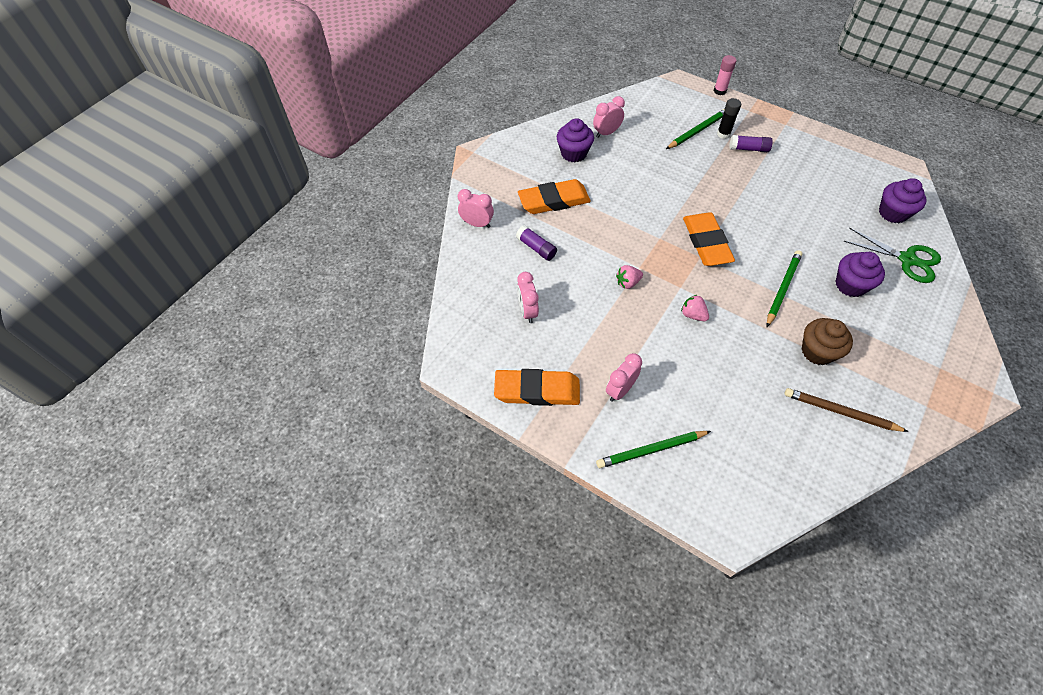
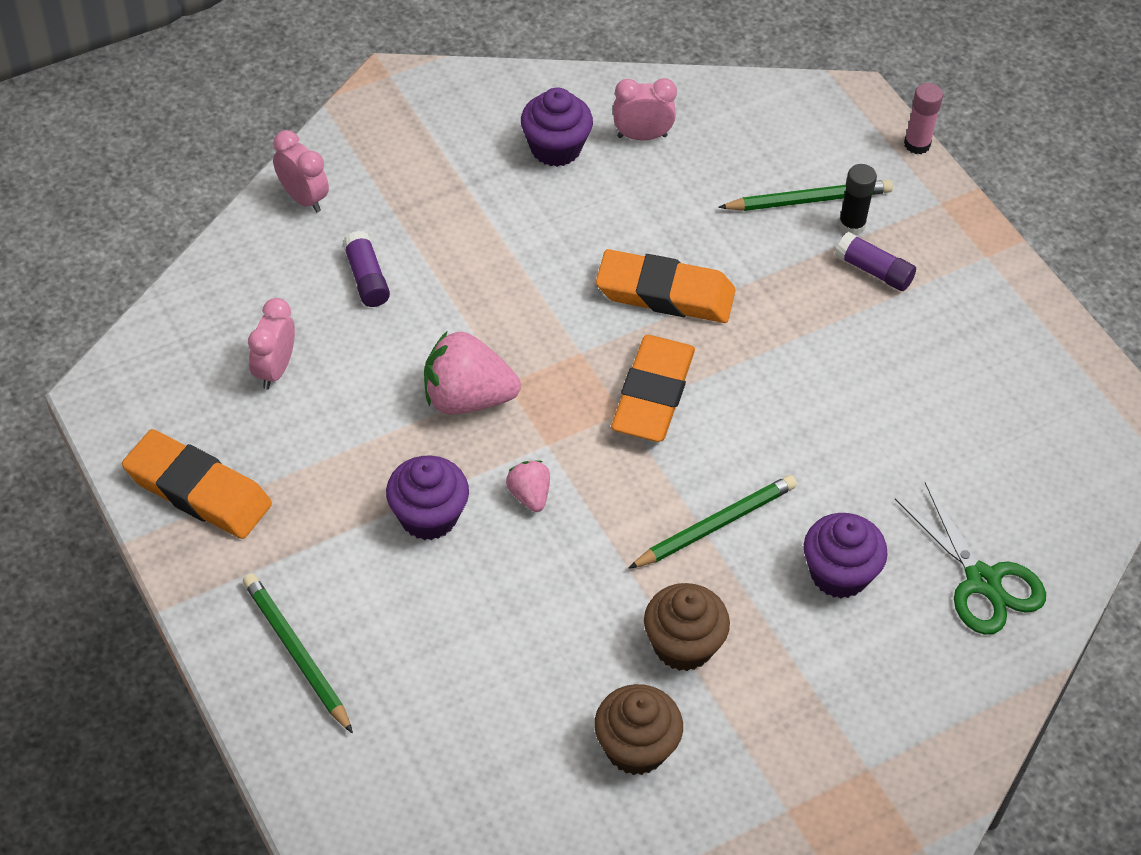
camera: 25 degrees right, 5 degrees down
(554, 201) = (456, 214): orange eraser -> orange eraser (665, 293)
(620, 390) = (321, 549): pink clock -> none
(627, 283) = (467, 398): pink strawberry -> pink strawberry, size x1.91
(651, 450) = (296, 653): green pencil -> green pencil turned 45 degrees clockwise
(840, 412) = (636, 747): brown pencil -> brown cupcake
(893, 213) = (1035, 495): purple cupcake -> purple cupcake (428, 516)

